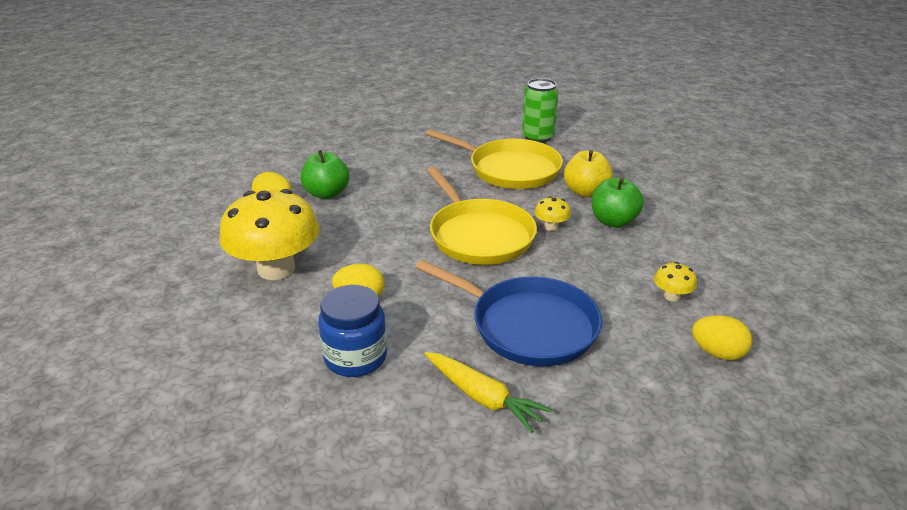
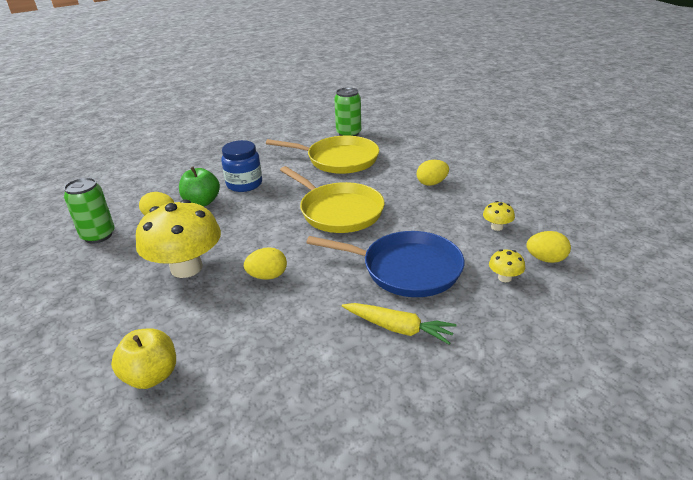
camera: 15 degrees left, 0 degrees up
(201, 211) = (98, 235): none -> green can
(355, 357) = (285, 322): blue jar -> blue jar (244, 184)
(551, 227) = (389, 195): yellow mushroom -> yellow mushroom (504, 278)
(585, 192) = (402, 166): yellow apple -> yellow apple (151, 376)
(613, 221) = (431, 183): green apple -> yellow egg

